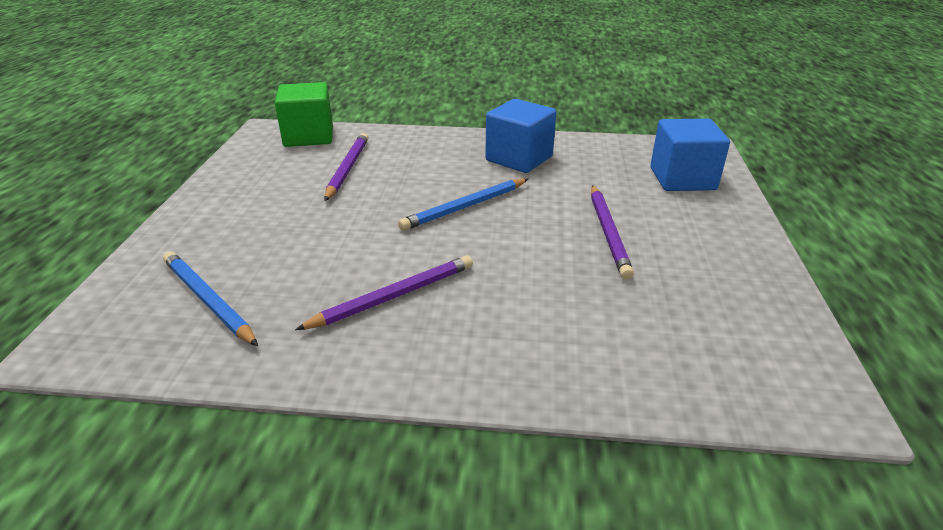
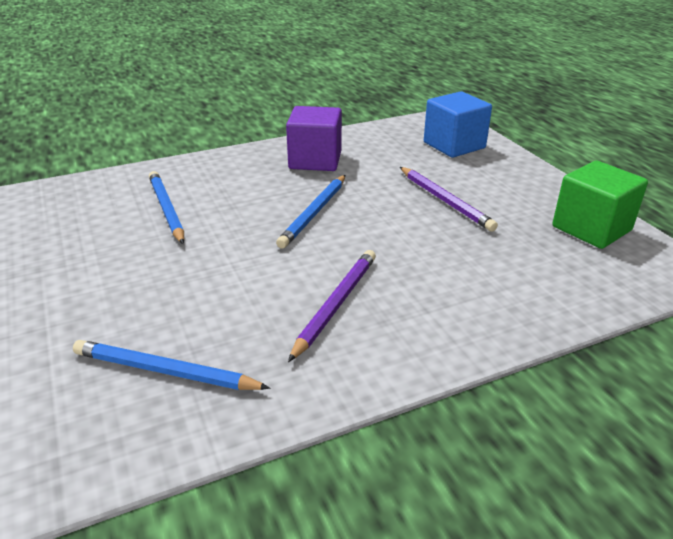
camera: 30 degrees left, 0 degrees up
(308, 136) = (88, 189): green cube -> green cube (591, 228)
(347, 169) = (167, 209): purple pencil -> blue pencil
(519, 158) = (315, 160): blue cube -> purple cube

